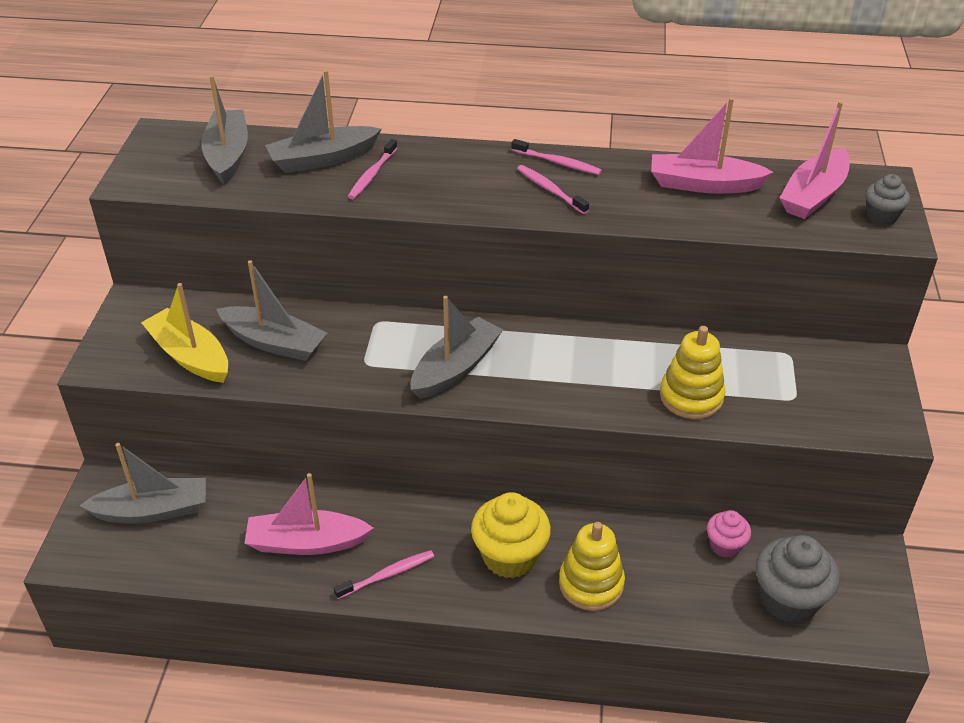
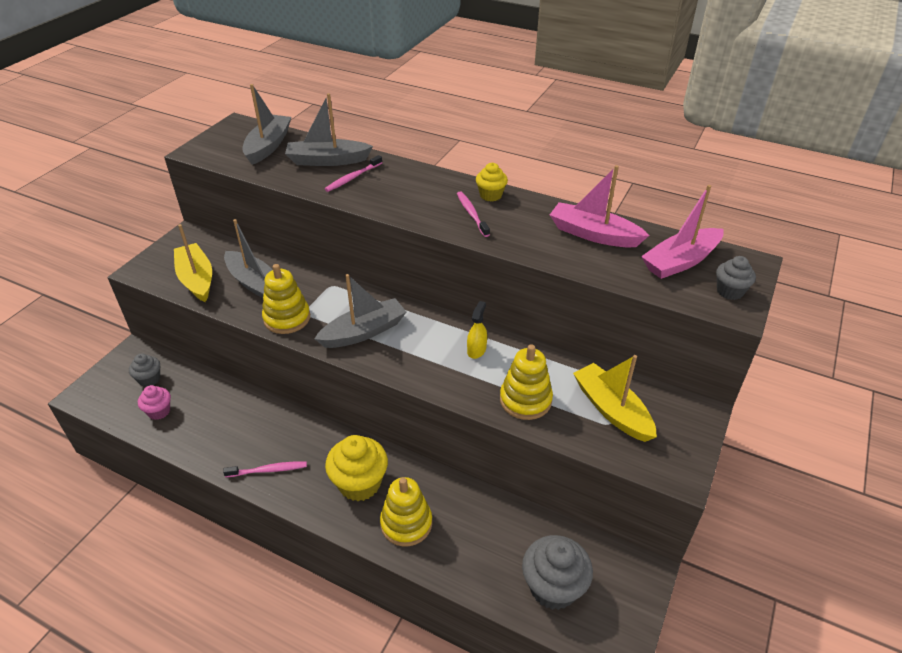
camera: 20 degrees right, 0 degrees up
(153, 510) = (149, 379): grey boat -> grey cupcake
(306, 543) = (229, 430): pink boat -> none
(347, 376) = (287, 318): none -> yellow stacking toy
(557, 162) = (490, 195): pink toothbrush -> yellow cupcake
(603, 355) = (476, 350): none -> yellow spray bottle
(725, 546) = (525, 526): pink cupcake -> pink cupcake (159, 411)
(788, 382) = (611, 410): none -> yellow boat

